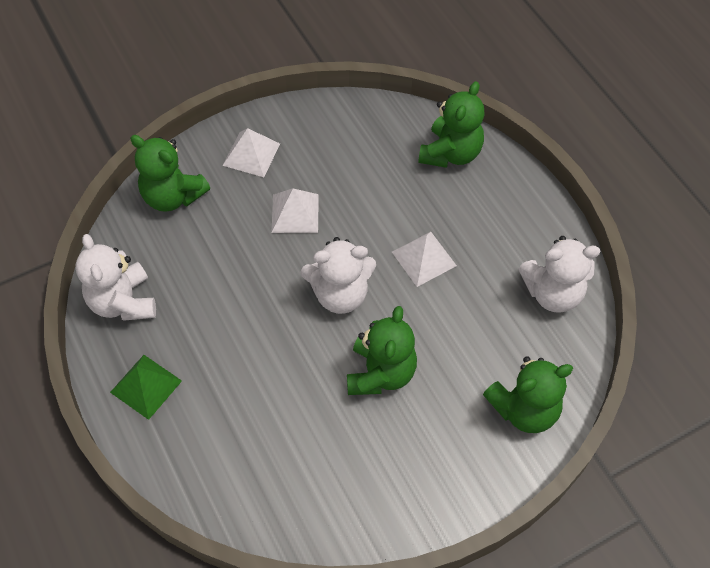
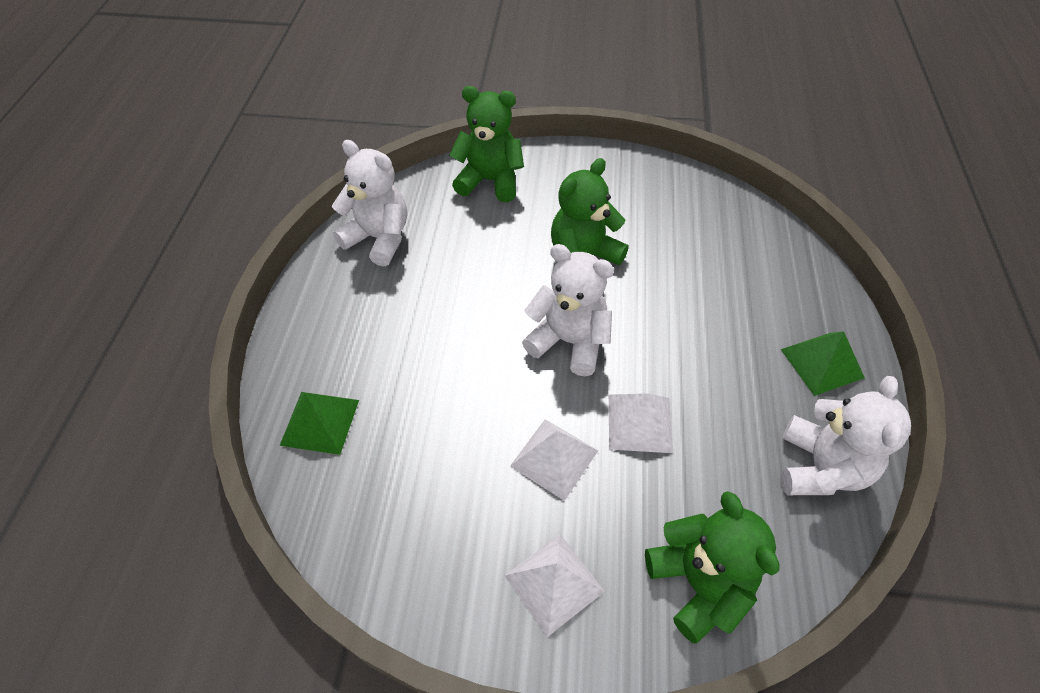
camera: 145 degrees left, 5 degrees down
(424, 258) = (459, 328): white pyramid -> white pyramid (640, 423)
(450, 153) = (320, 422): green teddy bear -> green pyramid

